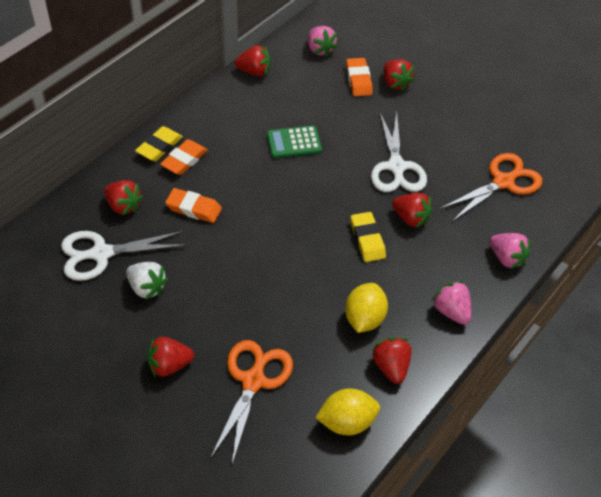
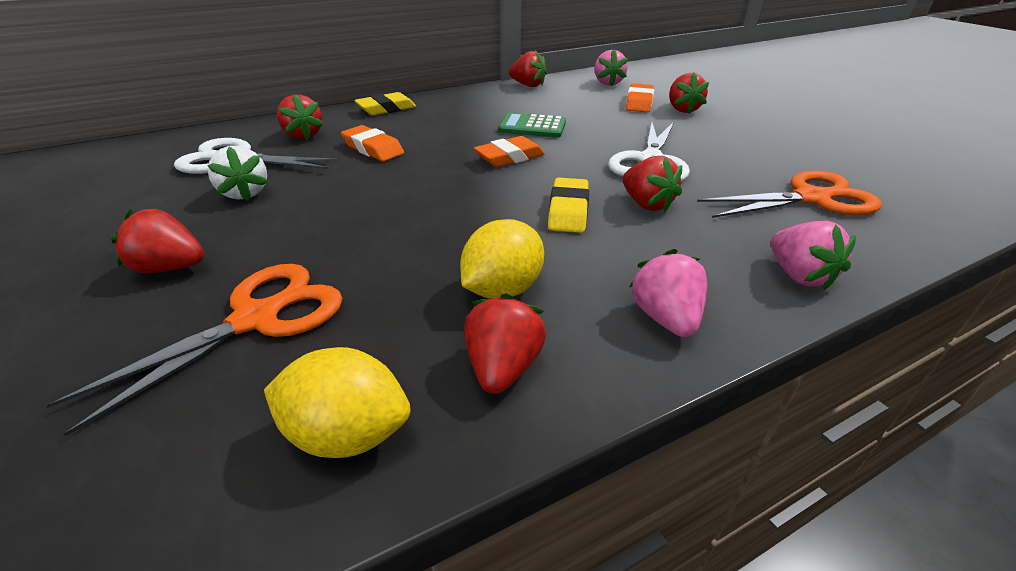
camera: 25 degrees right, 15 degrees down
(184, 160) = (401, 119): orange eraser -> orange eraser (509, 157)

